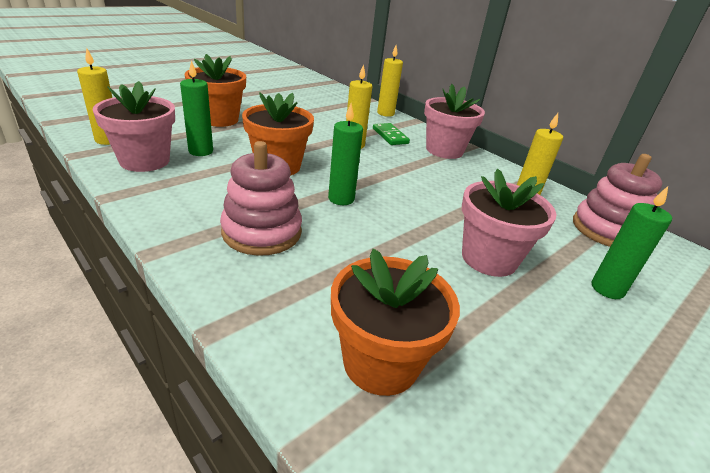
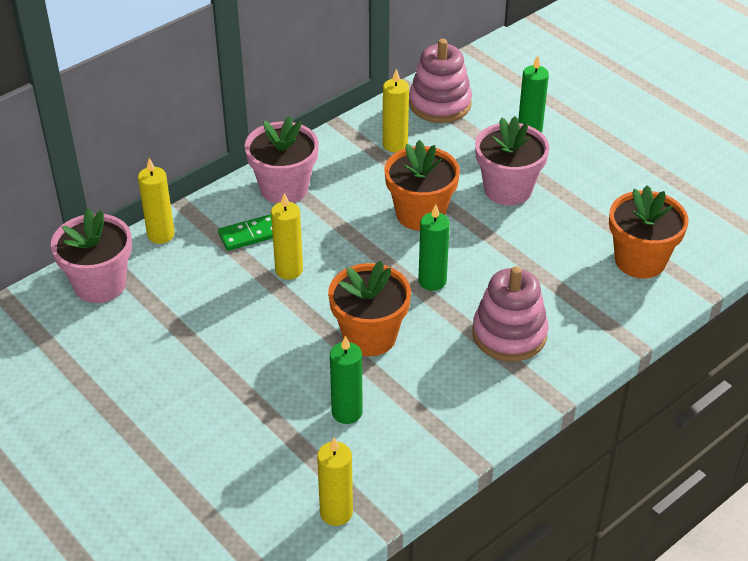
camera: 85 degrees left, 10 degrees up
(144, 161) = (387, 458): pink flower pot -> pink flower pot (100, 284)
(219, 119) = (232, 415): orange flower pot -> orange flower pot (420, 214)

